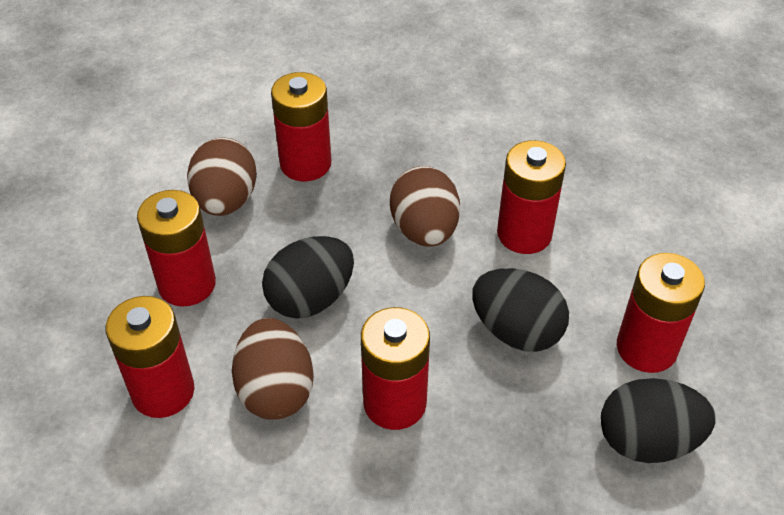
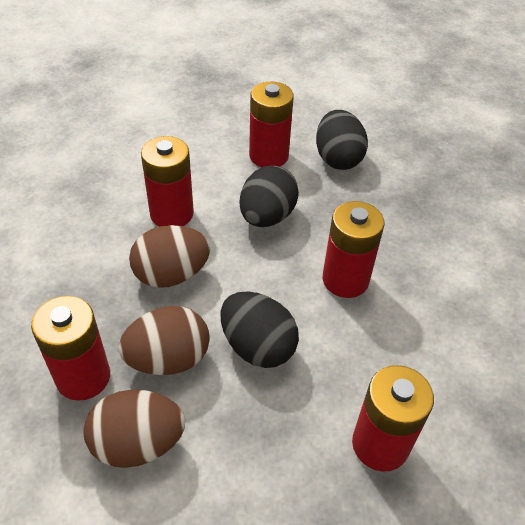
camera: 100 degrees left, 0 degrees up
(187, 284) = (256, 455): red battery -> none
(275, 390) = (355, 357): brown egg -> brown egg (168, 359)

